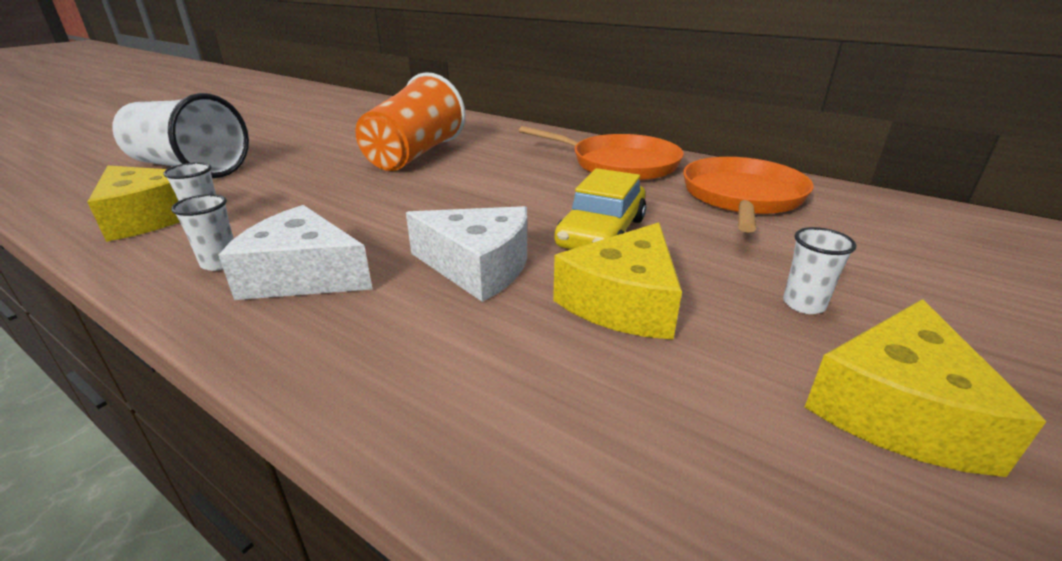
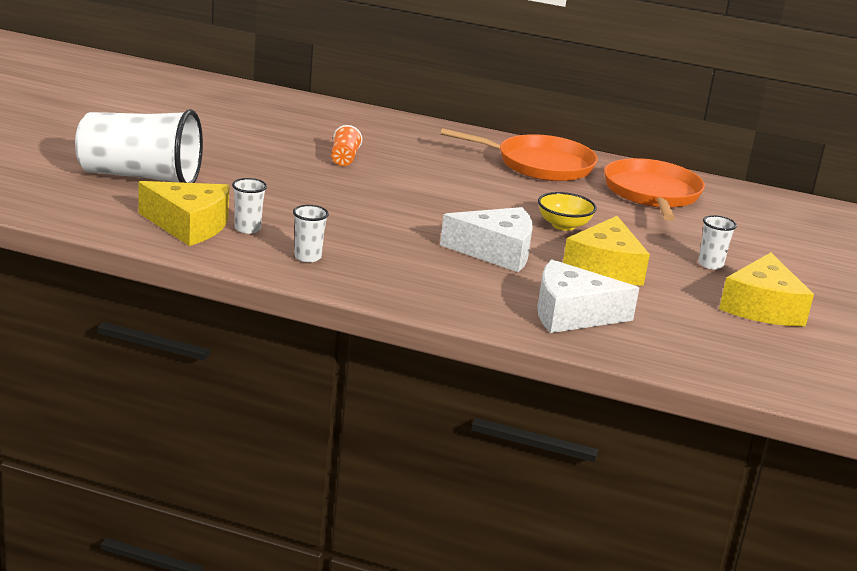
camera: 20 degrees left, 5 degrees down
(303, 275) = (380, 262): white cheese -> white cheese (571, 314)
(414, 155) = (344, 158): orange cup -> orange cup, size x0.41
(601, 233) = (563, 225): yellow car -> yellow bowl

